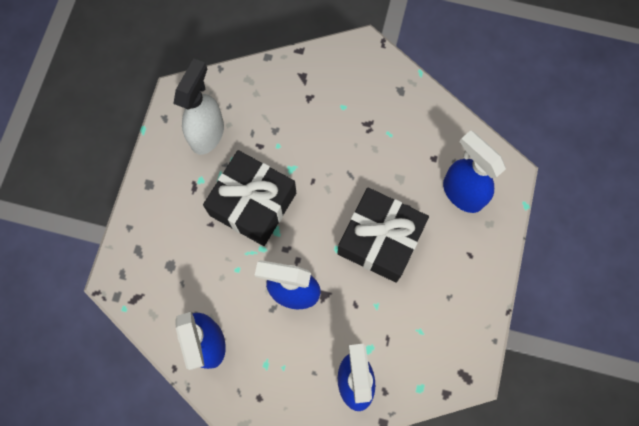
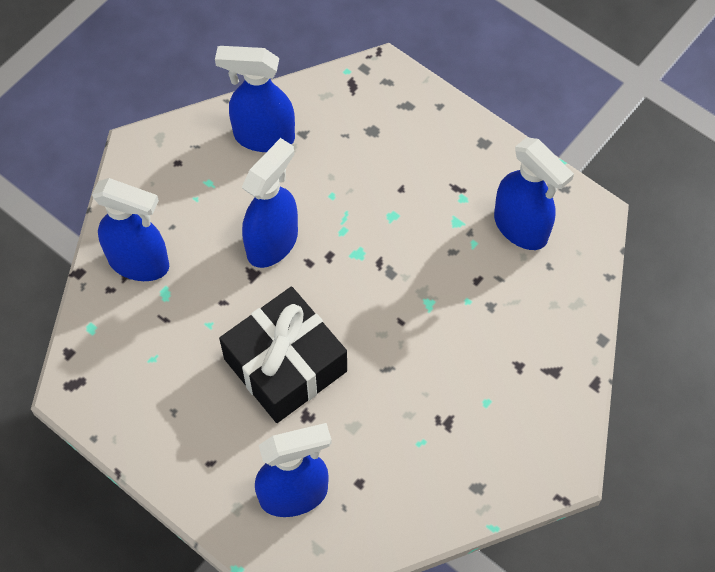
camera: 115 degrees right, 10 degrees down
(207, 133) = (521, 228): white spray bottle -> blue spray bottle
(253, 204) = (404, 242): black gift -> none

